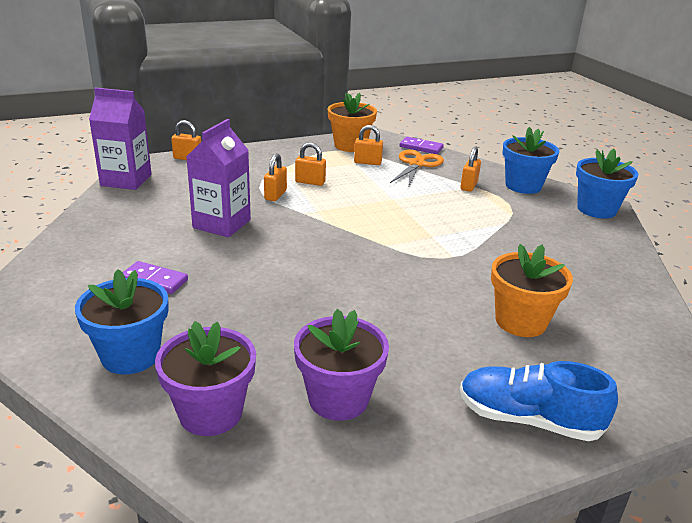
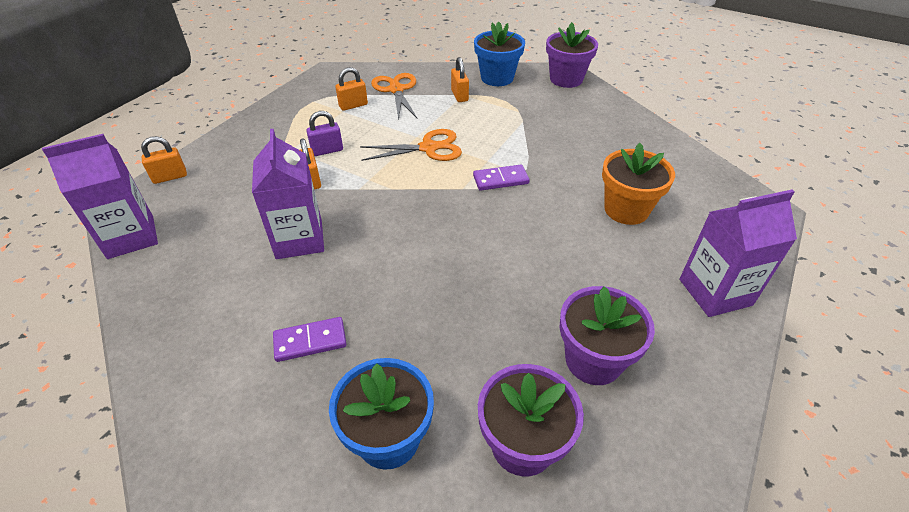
camera: 35 degrees left, 15 degrees up
(310, 182) = (327, 150): orange padlock -> purple padlock
(350, 145) = (317, 92): orange flower pot -> none
(392, 209) = (428, 148): none -> orange scissors
(421, 147) = (380, 70): purple domino -> purple domino (500, 180)
(528, 419) = (715, 292): blue shoe -> purple carton
(596, 209) = (566, 79): blue flower pot -> purple flower pot

